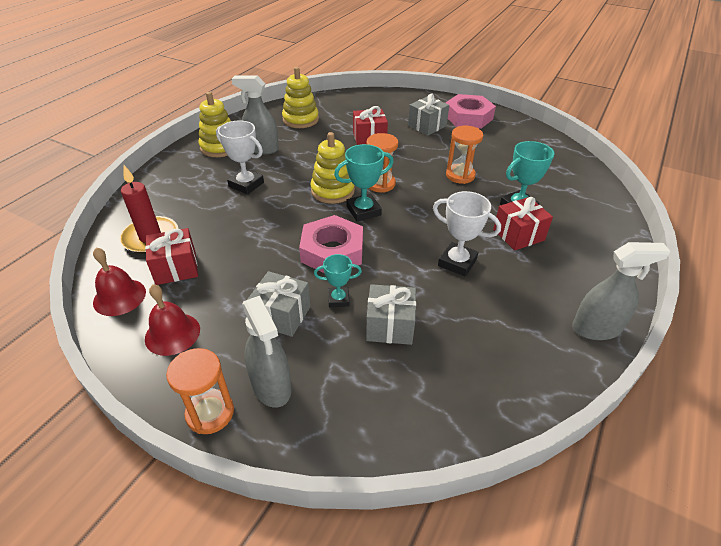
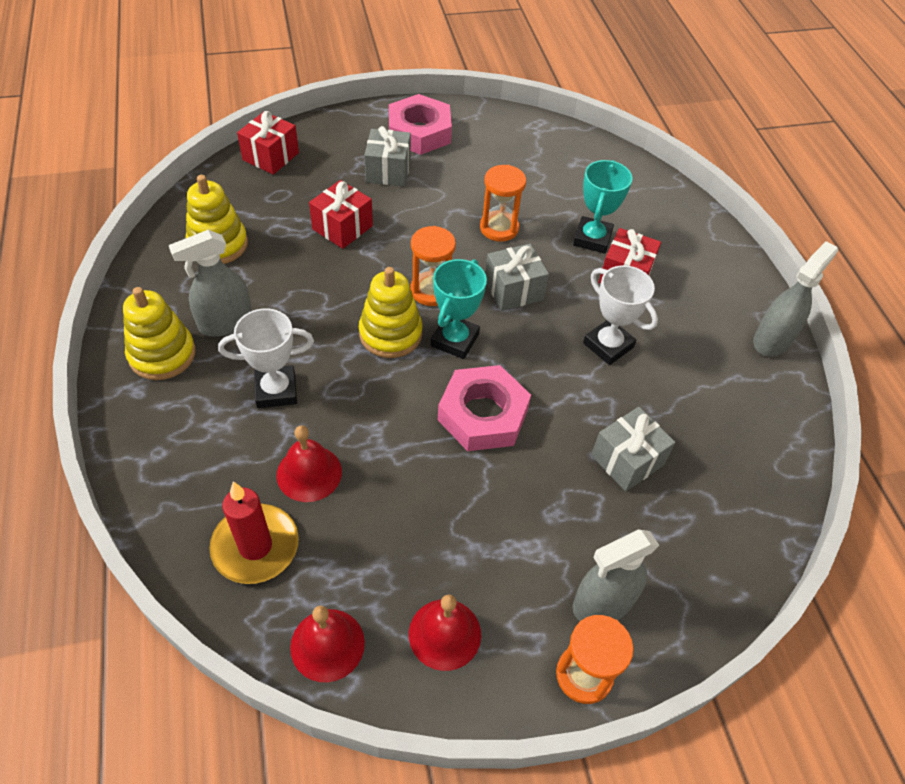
camera: 45 degrees left, 10 degrees up
(176, 268) = (343, 560): red gift -> red gift (271, 156)
(213, 224) = (309, 473): none -> red bell
(271, 386) = (602, 603): grey spray bottle -> grey spray bottle turned 135 degrees clockwise
(281, 315) = (523, 526): grey gift -> grey gift (513, 290)
(338, 299) = (553, 466): turquoise trophy -> none
(457, 262) = (608, 345): white trophy -> white trophy turned 60 degrees clockwise

